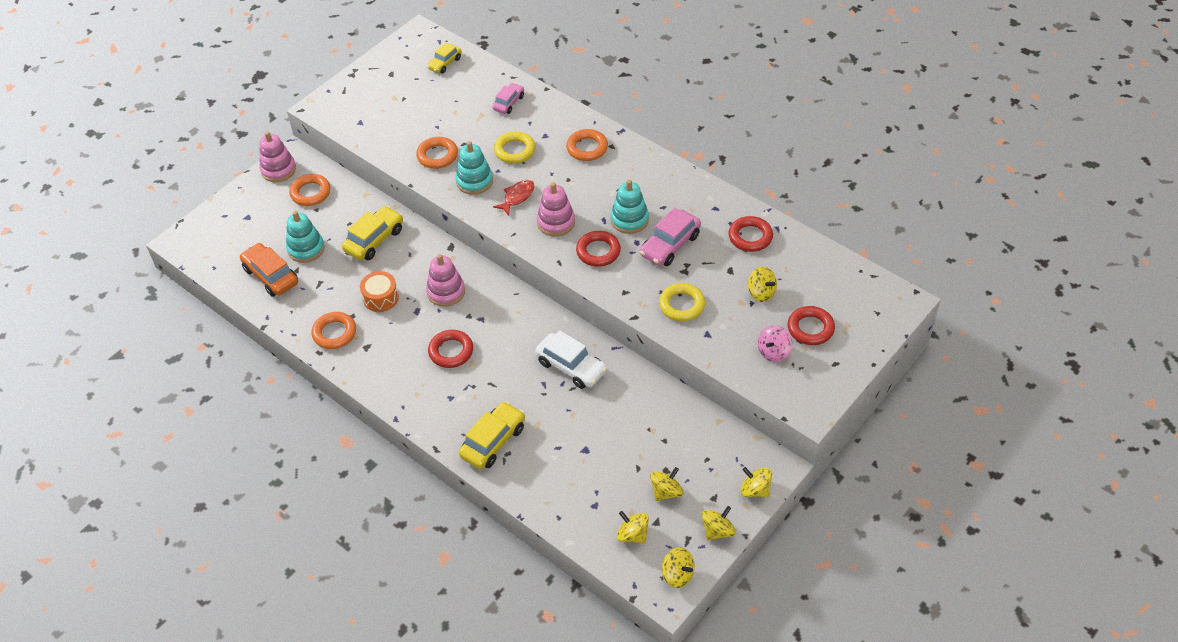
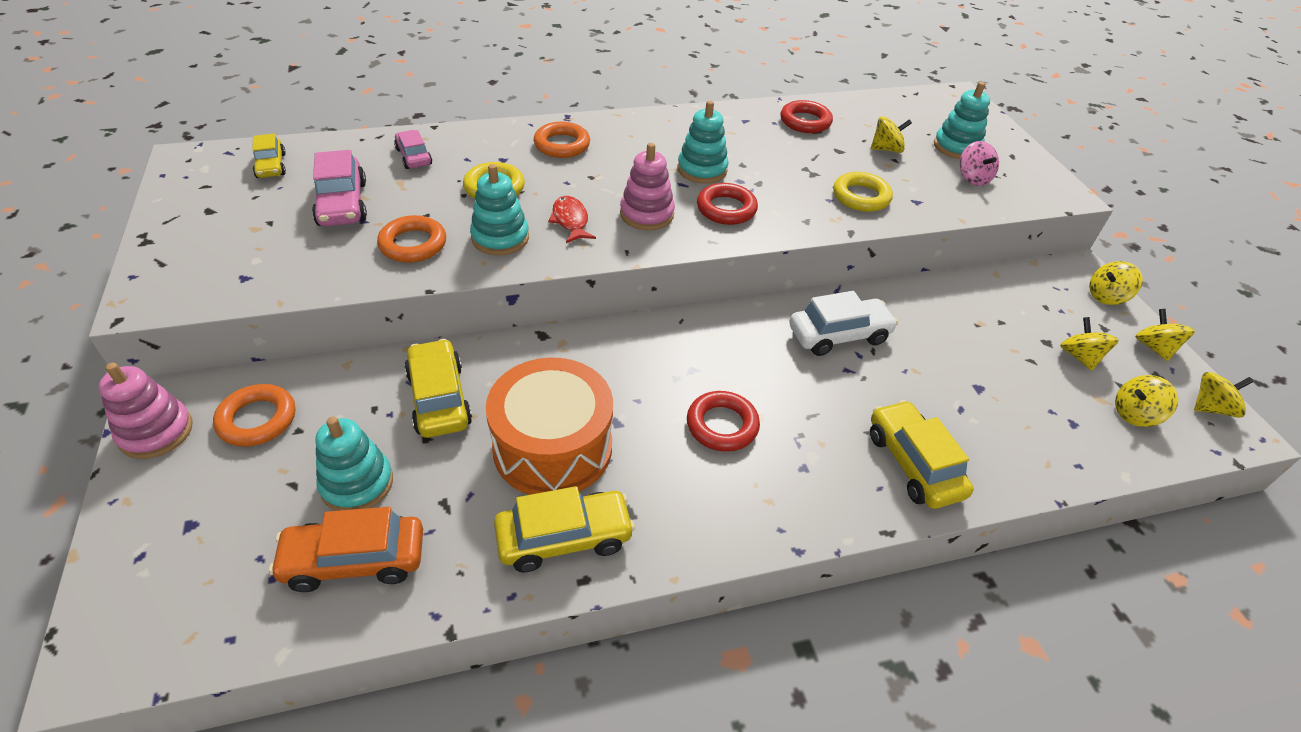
camera: 60 degrees left, 5 degrees down
(334, 333) = (564, 538): orange ring -> yellow car
(381, 298) = (553, 447): orange drum -> orange drum, size x1.92
(446, 292) = (613, 377): pink stacking toy -> none
(670, 245) = (767, 165): pink car -> pink car (342, 204)
(810, 328) = (956, 147): red ring -> turquoise stacking toy

